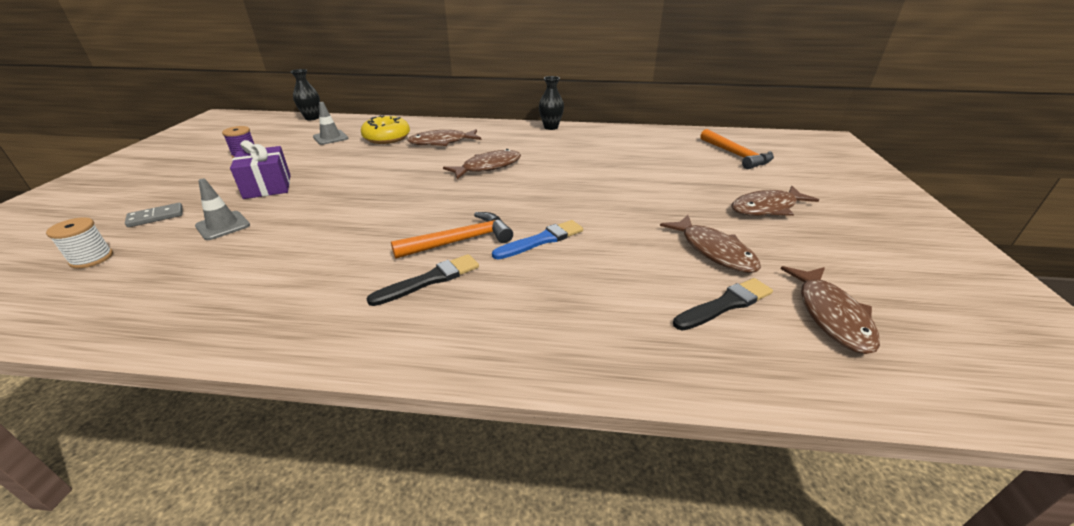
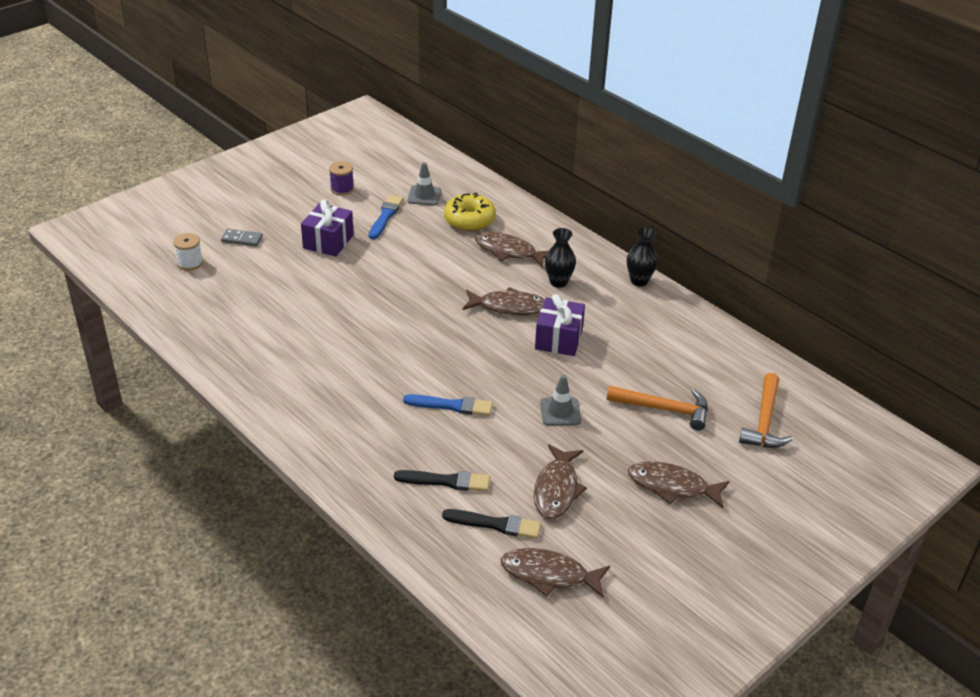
camera: 40 degrees right, 5 degrees up
(223, 226) = (273, 271): grey traffic cone -> grey traffic cone (560, 412)
(309, 156) = (385, 216): none -> blue brush
(312, 118) = (435, 153): black vase -> black vase (558, 282)
(429, 280) = (347, 393): black brush -> black brush (446, 481)
(460, 241) = (399, 373): orange hammer -> orange hammer (664, 409)
(552, 169) = (559, 339): none -> purple gift
(831, 315) = (549, 575): brown fish -> brown fish turned 60 degrees clockwise

